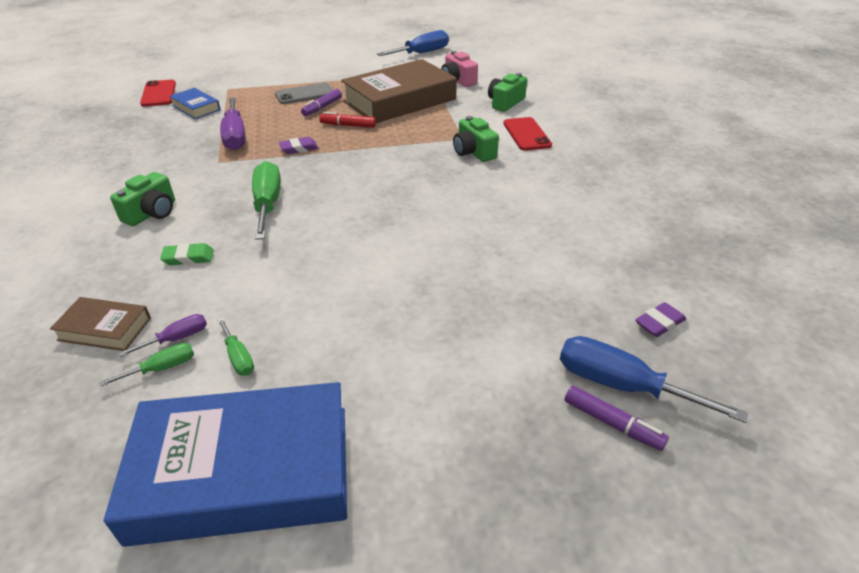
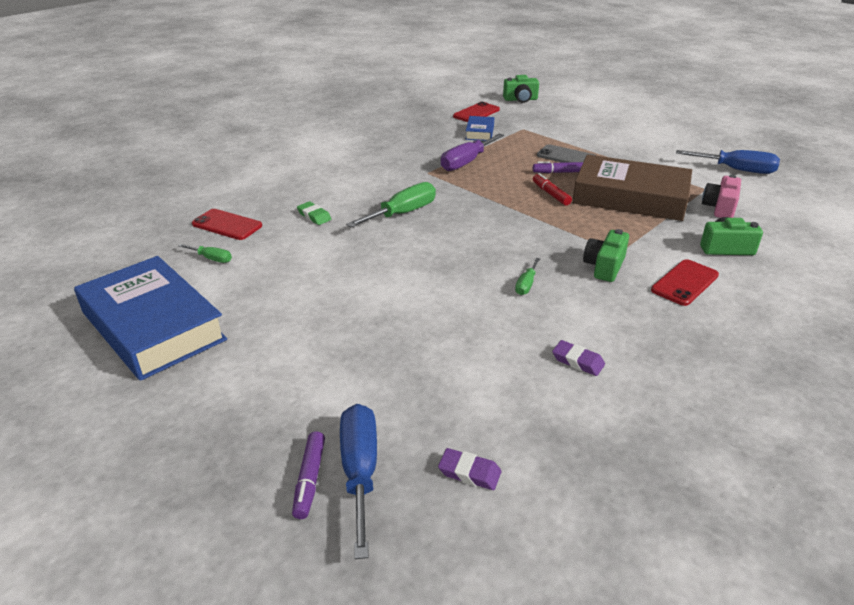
camera: 55 degrees right, 5 degrees down
(105, 329) = (227, 225): brown book -> red phone
(152, 213) = (343, 182): green camera -> green camera (520, 99)
(177, 338) = (239, 250): purple screwdriver -> none
(238, 357) = (241, 279): green screwdriver -> green screwdriver (526, 285)
(299, 148) = (487, 191): purple eraser -> purple eraser (577, 361)

